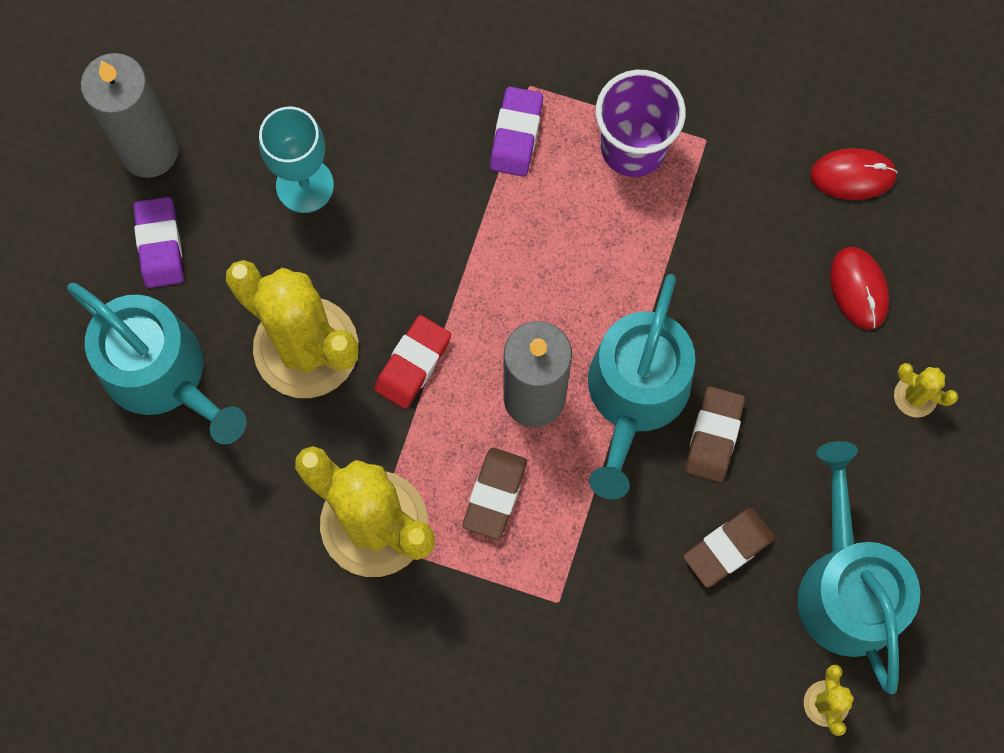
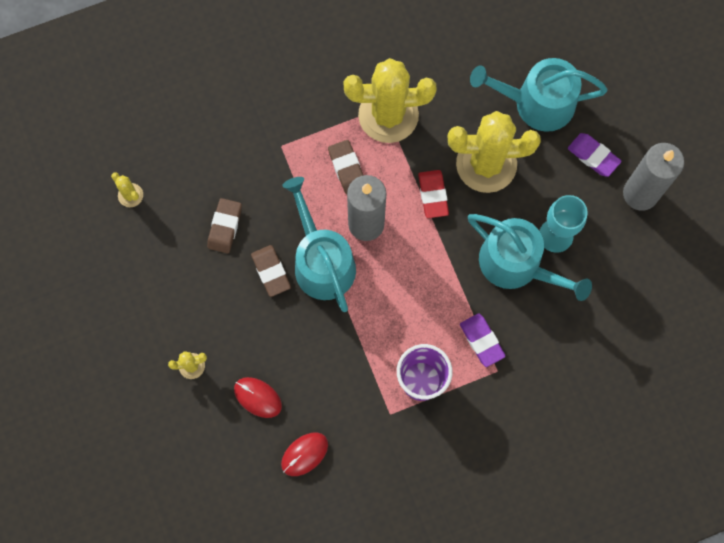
camera: 140 degrees right, 0 degrees up
(846, 586) = (159, 252): turquoise watering can -> turquoise watering can (517, 264)

